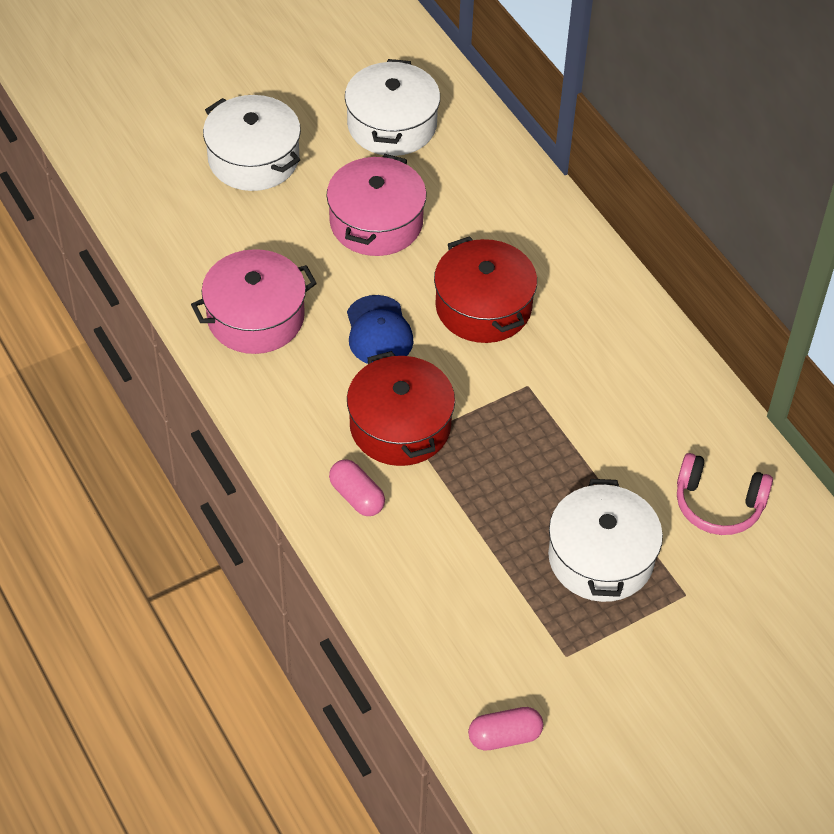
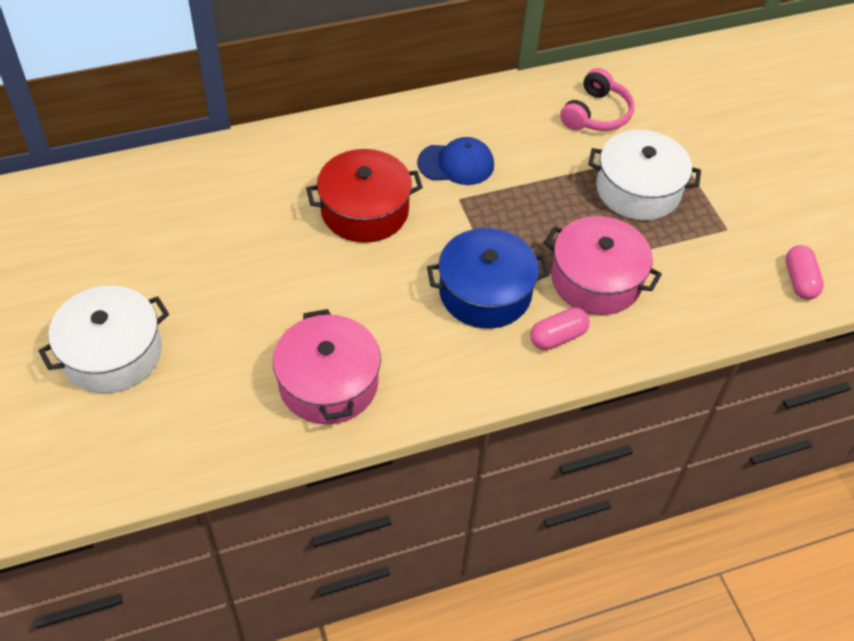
camera: 80 degrees left, 0 degrees up
(376, 222) = (238, 268): pink pot -> pink pot (596, 280)
(378, 331) = (373, 289): blue cap -> blue cap (456, 164)
(392, 125) = (115, 234): white pot -> none
(400, 426) = (485, 292): red pot -> blue pot

